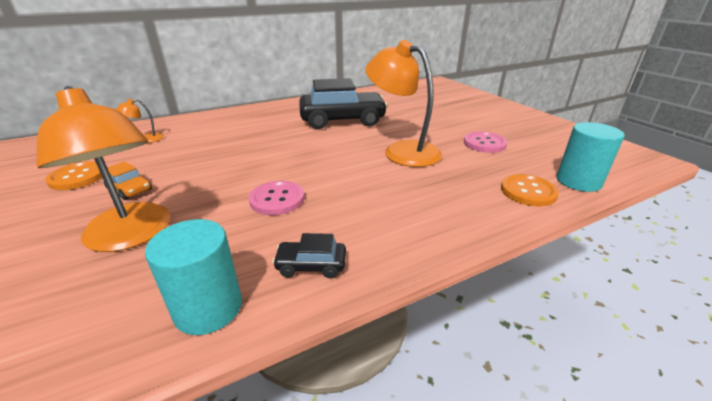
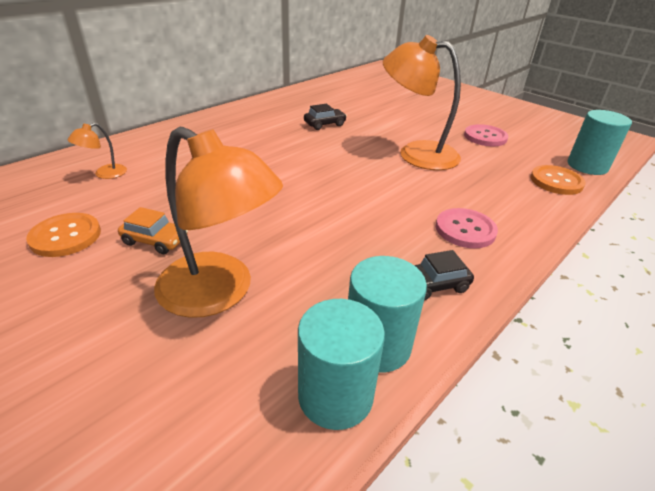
camera: 20 degrees left, 5 degrees up
(130, 343) = (335, 395): none -> turquoise cylinder
(277, 199) = (339, 225): pink button -> pink button (465, 230)
(342, 120) = (324, 124): black car -> black car, size x0.42

